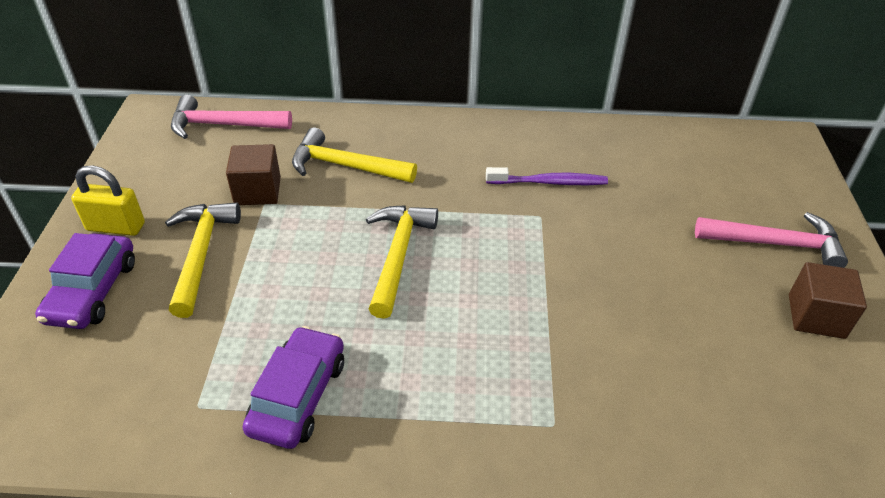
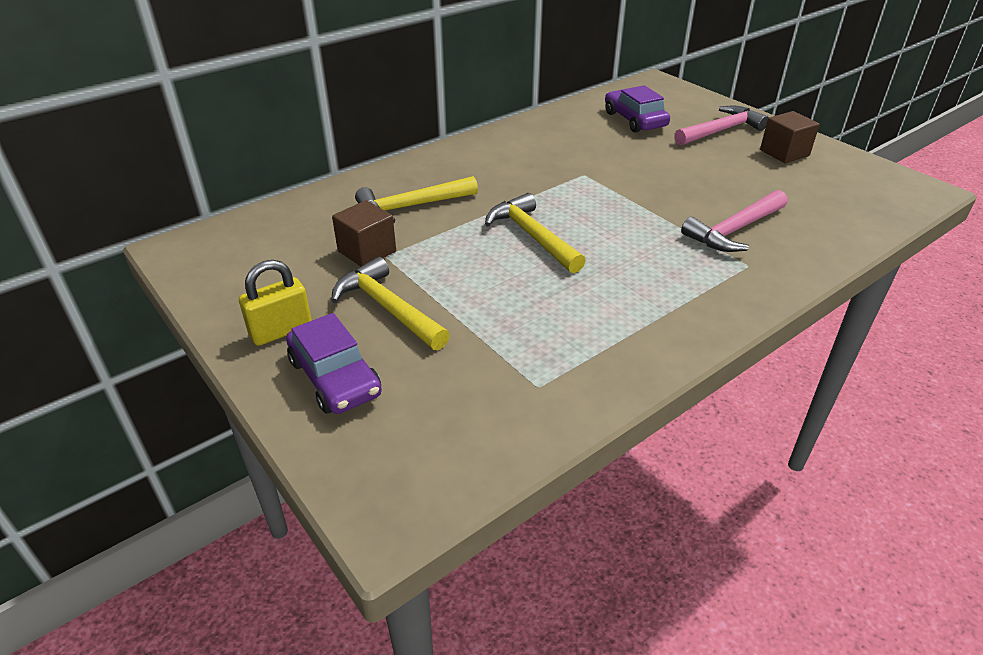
camera: 40 degrees left, 5 degrees down
(224, 125) = (263, 226): pink hammer -> pink hammer (734, 230)
(298, 396) = (593, 339): purple car -> purple car (634, 120)
(549, 182) = (562, 155): purple toothbrush -> none

